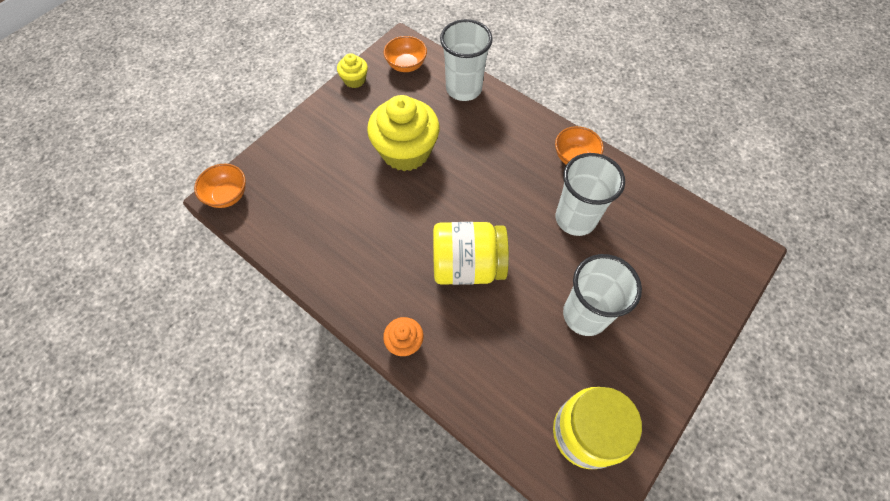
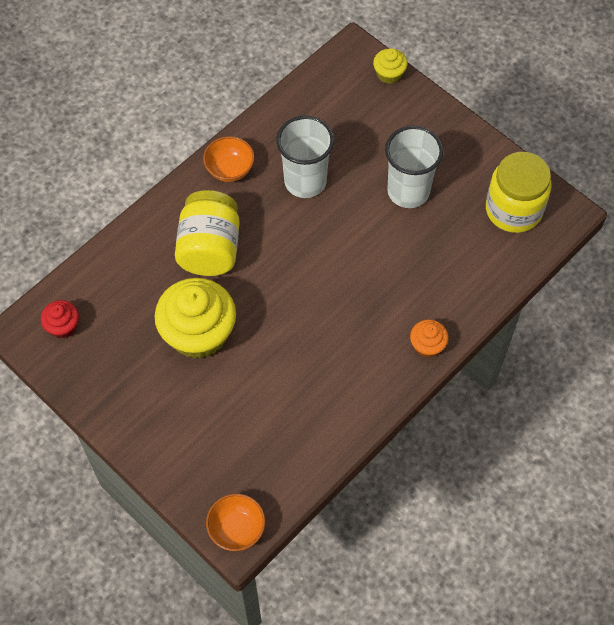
camera: 85 degrees left, 0 degrees up
(354, 80) = (77, 387): yellow cupcake -> yellow cupcake (389, 74)
(406, 65) = (63, 326): orange bowl -> red cupcake
(464, 89) = (114, 265): white cup -> none
(467, 266) = (350, 283): yellow jar -> yellow jar (210, 248)

